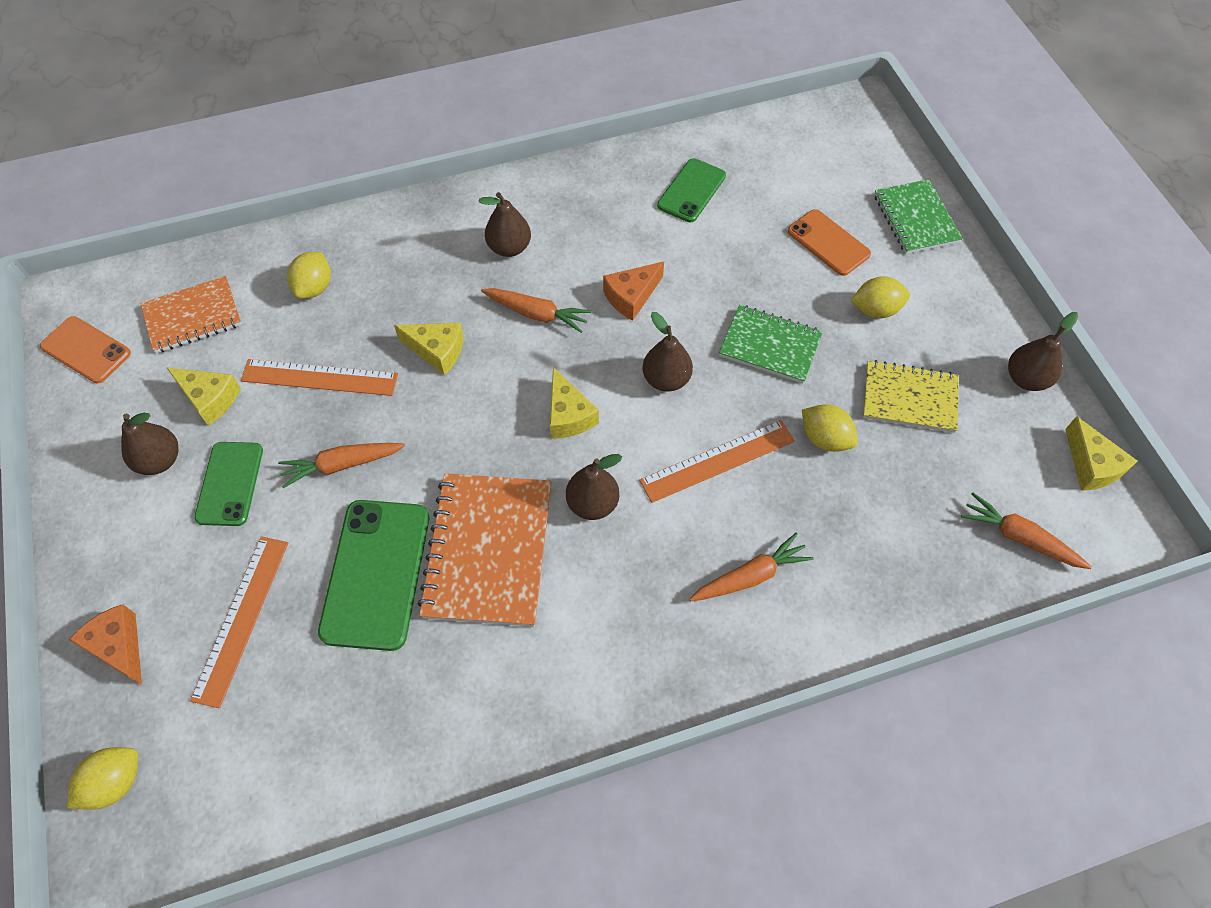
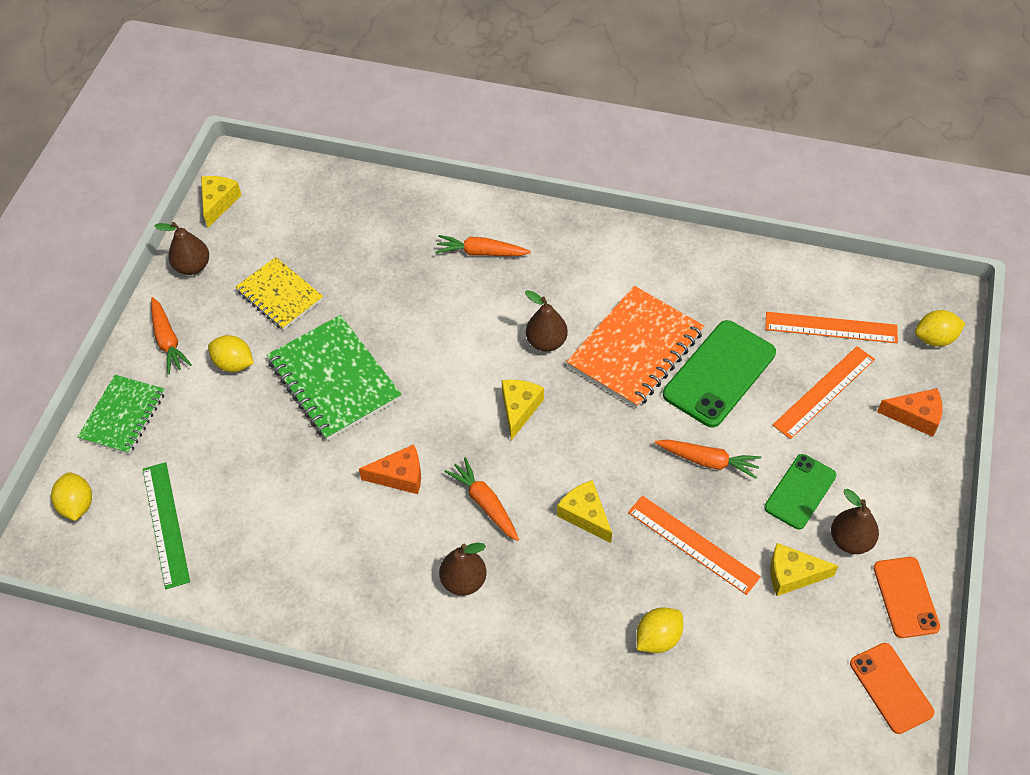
camera: 145 degrees left, 5 degrees down
(119, 647) = (915, 416): orange cheese -> orange cheese turned 75 degrees counterclockwise
(193, 317) = (781, 669): orange notebook -> none
(209, 399) = (792, 575): yellow cheese -> yellow cheese turned 60 degrees counterclockwise
(666, 379) = (429, 396): brown pear -> none
(691, 191) = (266, 547): green phone -> none
(717, 461) = (442, 324): orange ruler -> orange ruler (831, 327)
(770, 346) = (334, 380): green notebook -> green notebook, size x1.55
(786, 166) = (166, 524): none -> green ruler
(825, 438) = (360, 301): yellow lemon -> yellow lemon (77, 505)
(828, 243) = (209, 434): orange phone -> orange phone (905, 597)
(1019, 537) = (305, 192): orange carrot -> orange carrot (168, 340)

